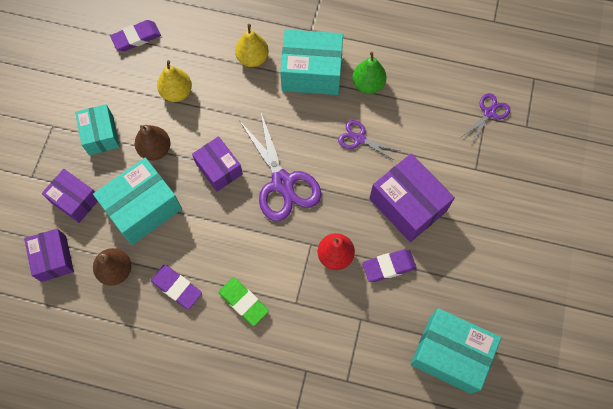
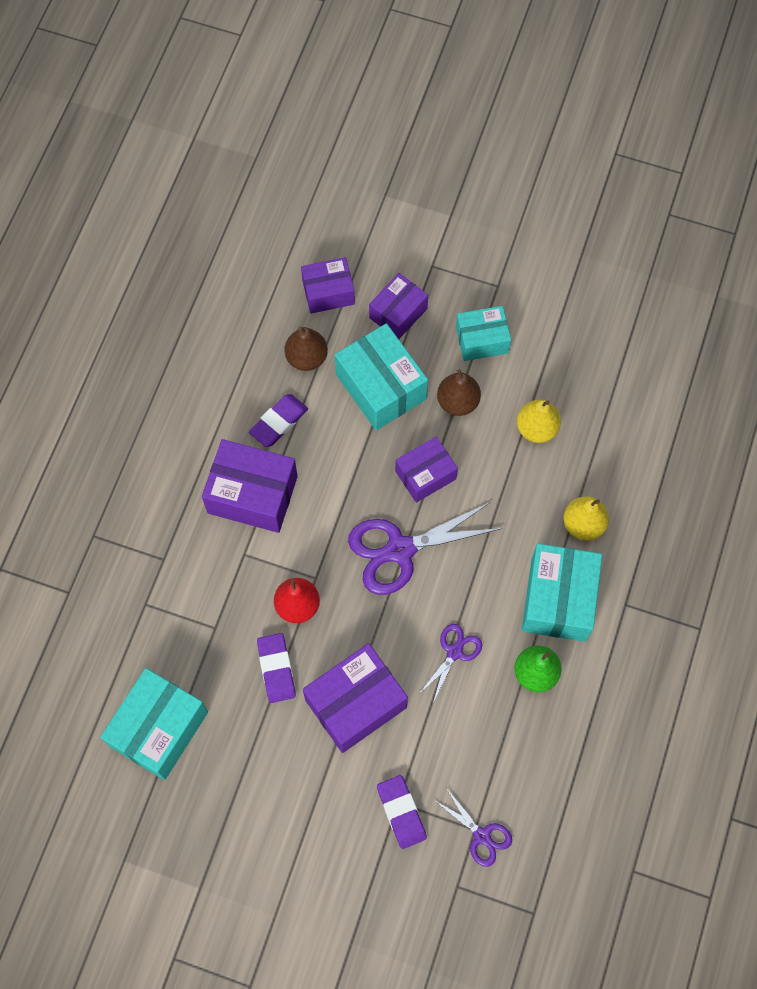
camera: 95 degrees right, 0 degrees up
(136, 38) = (621, 381): purple eraser -> purple eraser (401, 812)
(243, 302) = (252, 494): green eraser -> purple box

